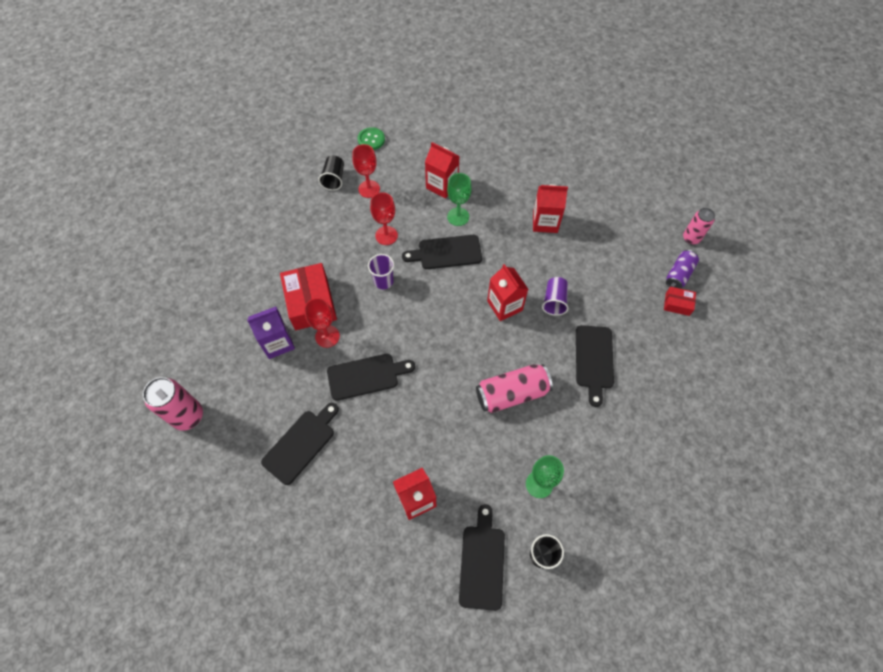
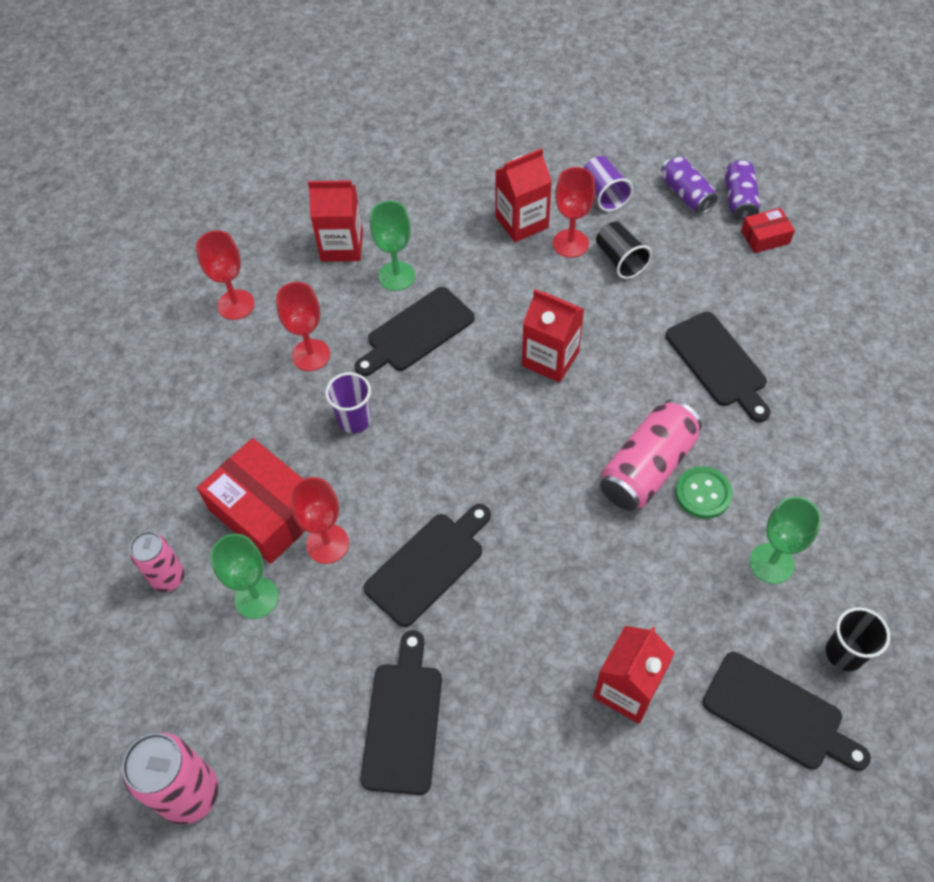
camera: 30 degrees left, 5 degrees down
(278, 343) = (256, 597): purple carton -> green goblet
(334, 179) = (170, 318): black cup -> black cup (620, 260)
(371, 140) = (187, 235): green button -> green button (703, 493)
(482, 562) = (778, 714): black cutting board -> black cutting board turned 150 degrees clockwise
(554, 301) = (611, 317): purple cup -> purple cup (604, 194)
(563, 248) = (570, 243): none -> red goblet
(650, 255) = (686, 194): none -> purple can
(691, 238) = (720, 148): pink can -> pink can (168, 577)

